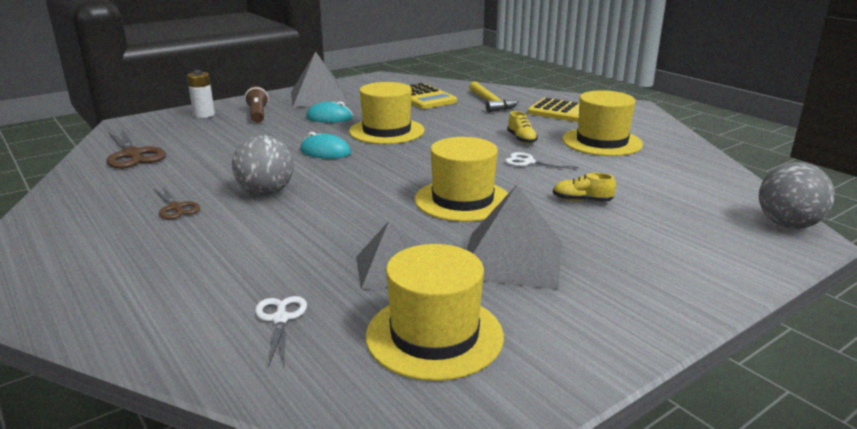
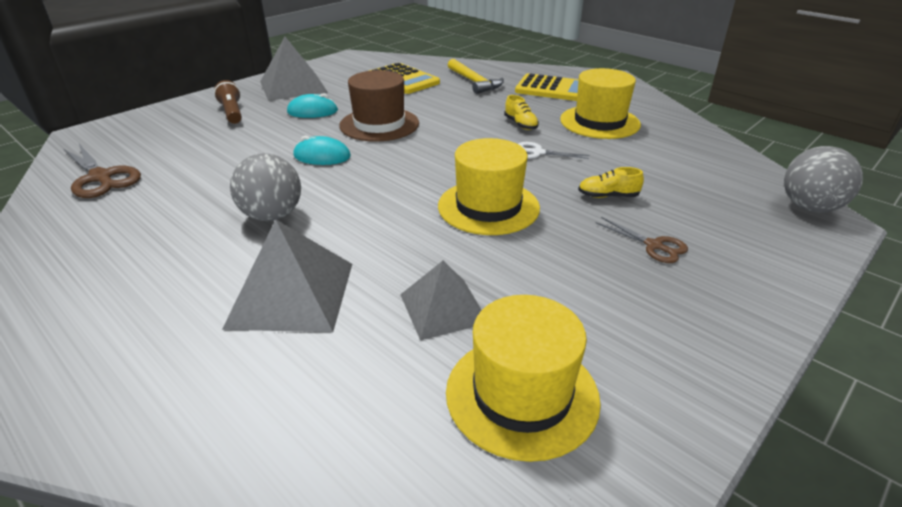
camera: 10 degrees left, 10 degrees up
(176, 208) = (172, 247): brown scissors -> brown scissors (654, 246)
(204, 115) = (171, 117): white battery -> none
(280, 319) = (342, 395): white scissors -> none
(386, 131) = (379, 124): yellow hat -> brown hat
(512, 259) = (566, 279): grey pyramid -> grey pyramid (292, 294)

